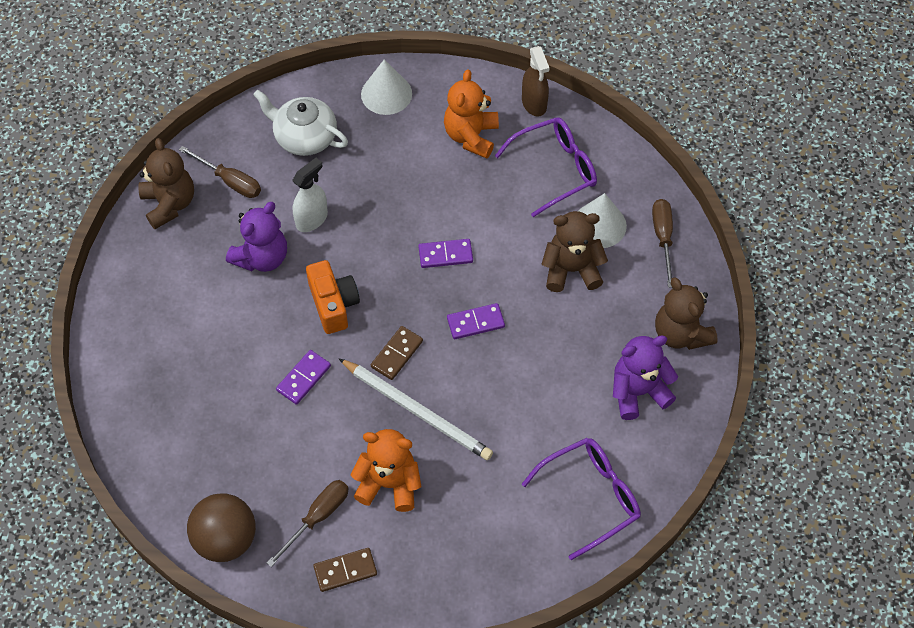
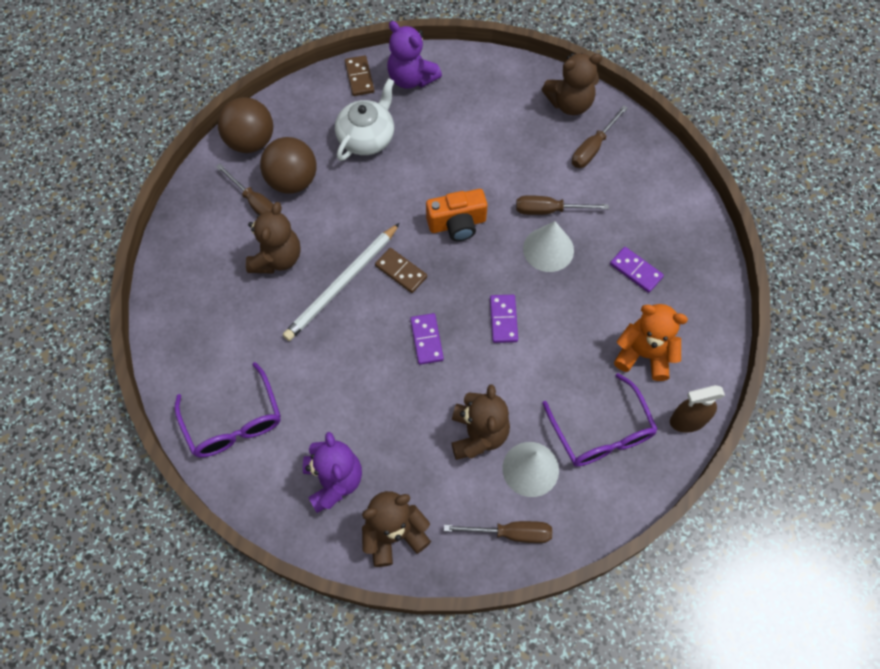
camera: 95 degrees right, 5 degrees up
(262, 257) = (510, 170): purple teddy bear -> purple teddy bear (411, 78)
(282, 482) = (292, 181): none -> brown ball
(304, 137) = (642, 207): white teapot -> white teapot (366, 137)
(304, 378) = (386, 198): purple domino -> purple domino (635, 271)
(312, 219) = (549, 210): white spray bottle -> brown screwdriver
(345, 571) = (206, 222): brown domino -> brown domino (359, 77)
(386, 94) = (696, 280): white cone -> white cone (548, 249)
(389, 483) = (277, 258): orange teddy bear -> brown teddy bear

